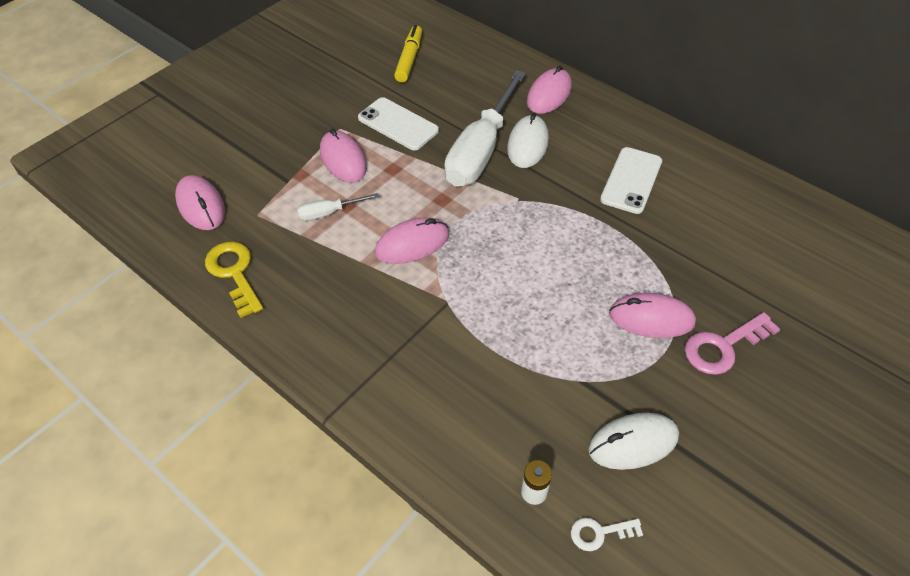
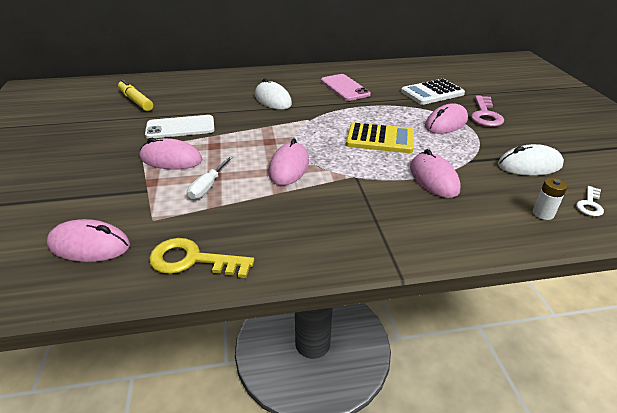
camera: 50 degrees left, 15 degrees down
(481, 150) = (252, 113): white screwdriver -> none
(543, 279) = (380, 139): none -> yellow calculator
(549, 94) = (248, 79): pink mouse -> pink mouse (433, 179)
(631, 180) = (344, 88): white phone -> pink phone
(633, 443) = (529, 165): white mouse -> white mouse turned 60 degrees clockwise
(723, 265) = (432, 93): none -> white calculator

